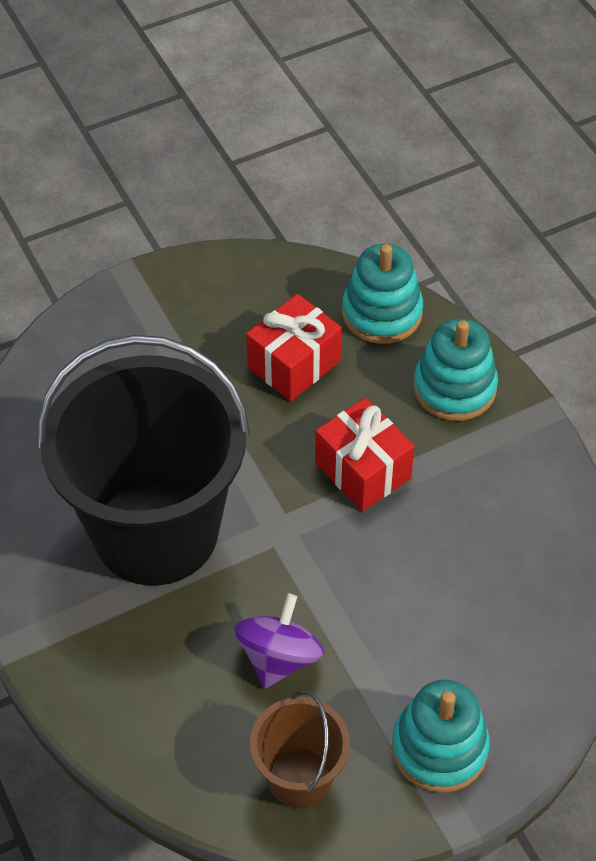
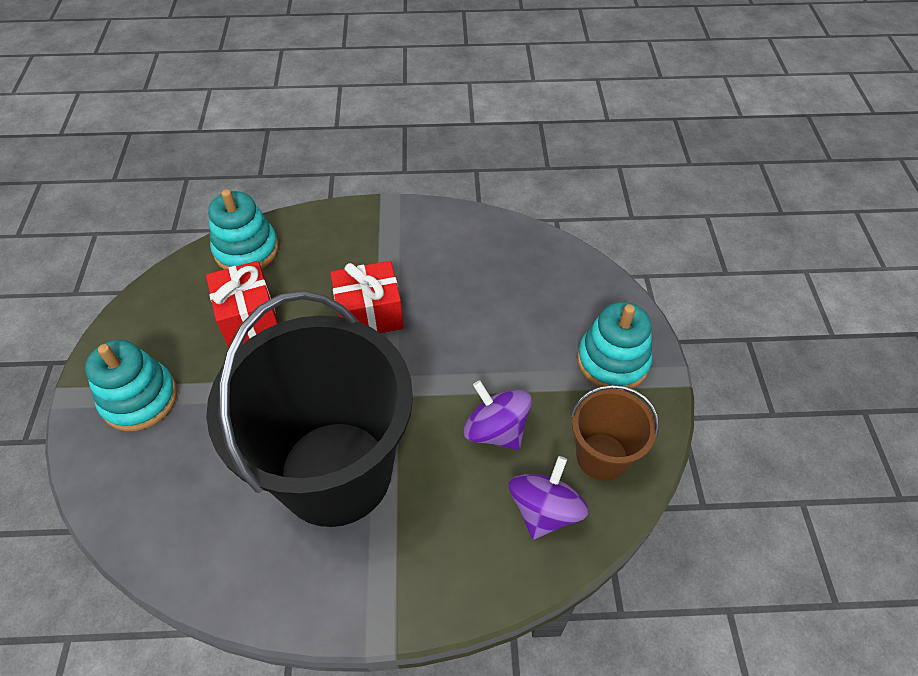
camera: 65 degrees left, 0 degrees up
(206, 741) = (544, 510): none -> purple spinning top
(454, 388) = (338, 237): turquoise stacking toy -> turquoise stacking toy (139, 399)

